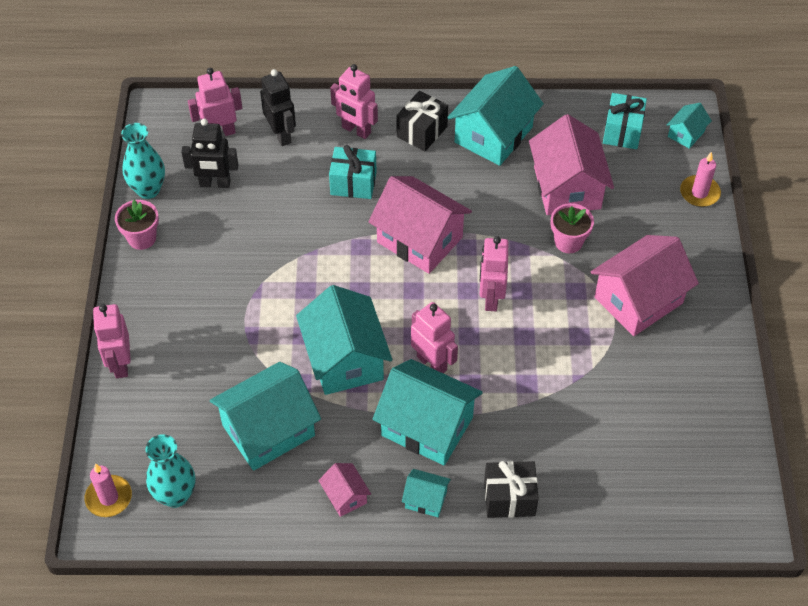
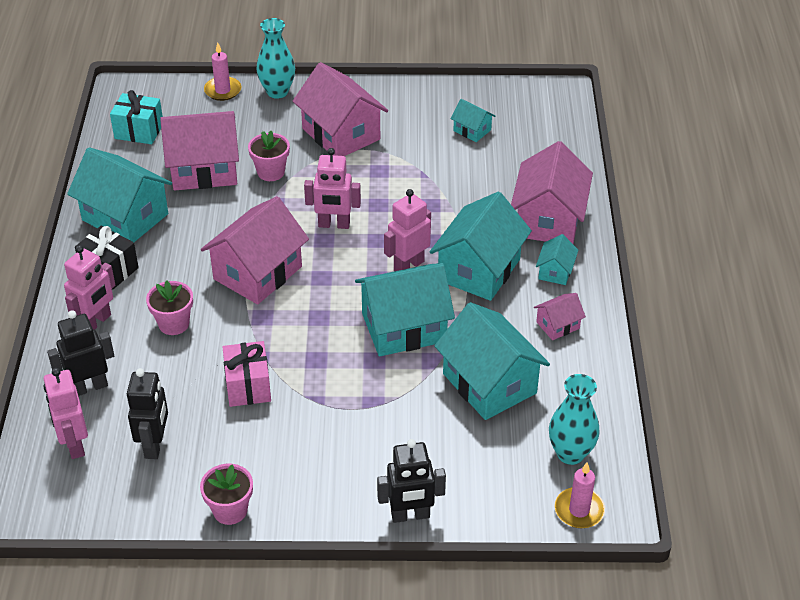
camera: 90 degrees left, 10 degrees down
(120, 364) = (410, 515): pink robot -> black robot
(148, 190) = (154, 510): turquoise vase -> turquoise vase (277, 92)
(276, 241) = (248, 386): none -> pink gift
(353, 183) = (174, 324): turquoise gift -> pink flower pot
(509, 498) = (548, 220): black gift -> pink house
(686, 134) = (150, 93): turquoise house -> turquoise house (472, 130)

